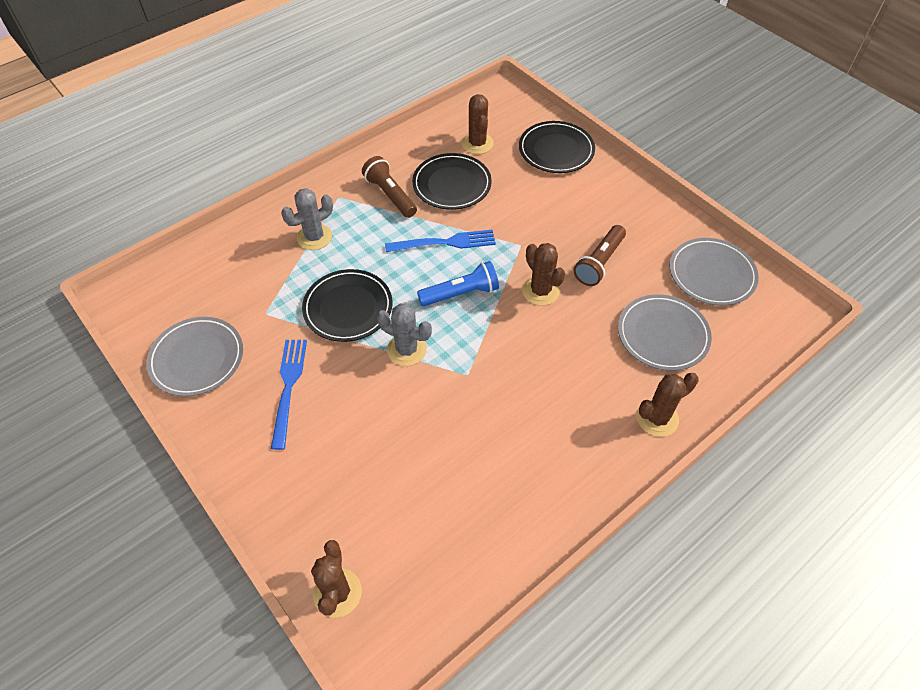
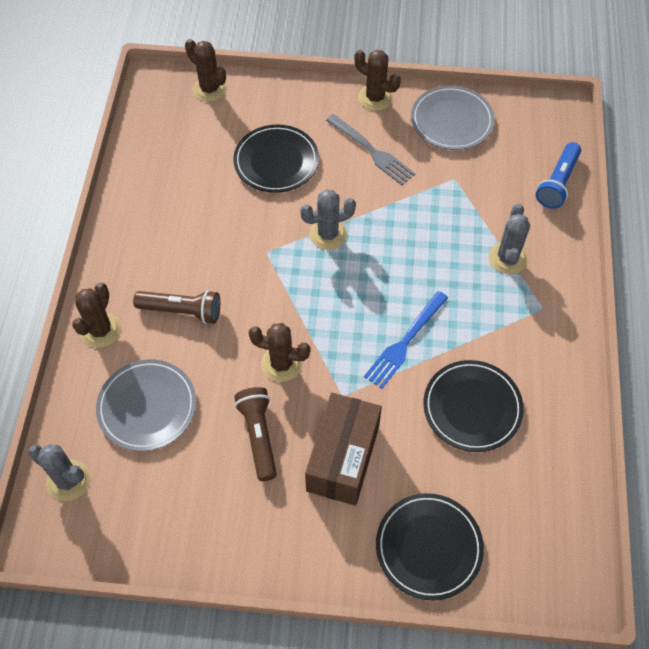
camera: 135 degrees right, 5 degrees up
(288, 387) = (372, 151): blue fork -> grey fork
(348, 308) = (406, 228): black plate -> black plate (276, 161)
(390, 195) = (506, 348): brown flashlight -> brown flashlight (182, 311)
(461, 293) = (340, 308): blue flashlight -> blue flashlight (557, 183)
(477, 143) = (510, 481): brown cactus -> brown cactus (375, 98)
(558, 216) = (342, 458): none -> brown box
(711, 274) = (148, 512): grey plate -> none
(757, 330) = (68, 480): none -> grey cactus

